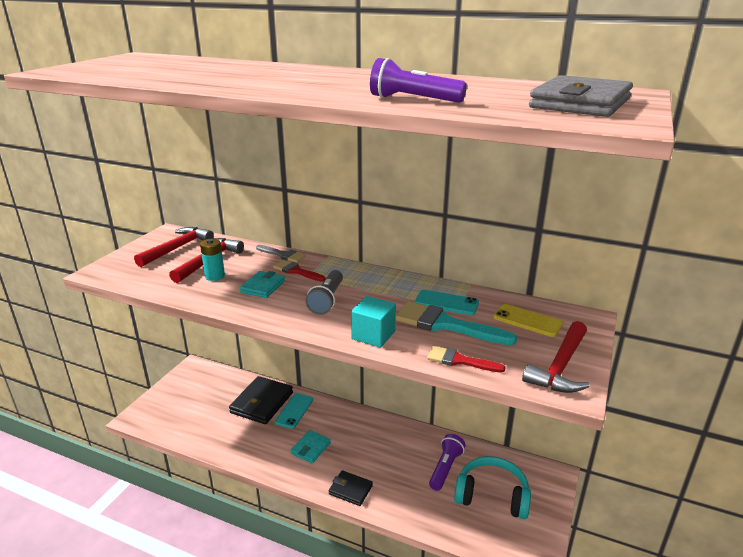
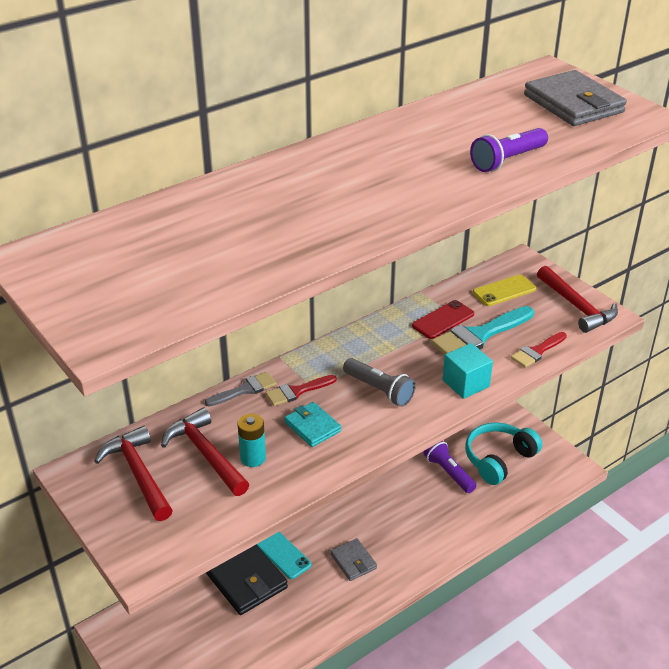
camera: 60 degrees left, 10 degrees up
(311, 448) = (353, 561): turquoise wallet -> grey wallet
(350, 490) = (431, 552): black wallet -> none
(446, 303) = (443, 320): turquoise phone -> red phone

